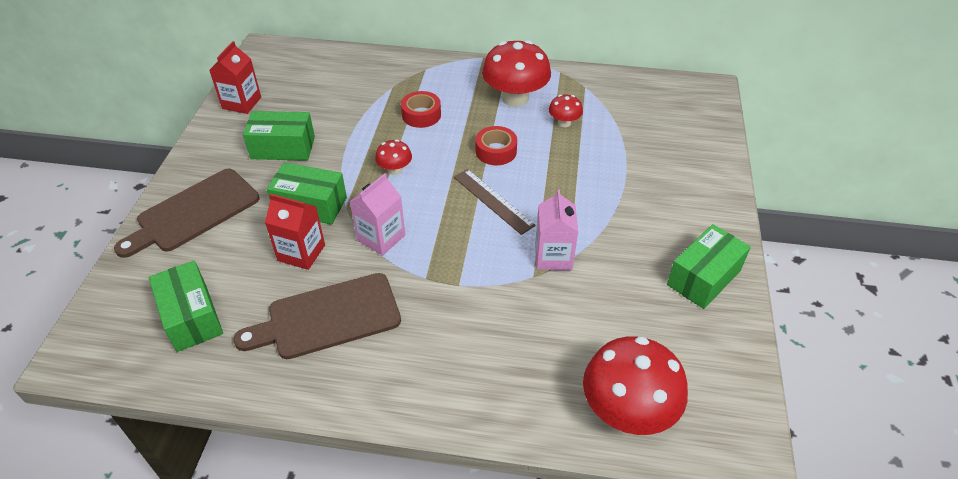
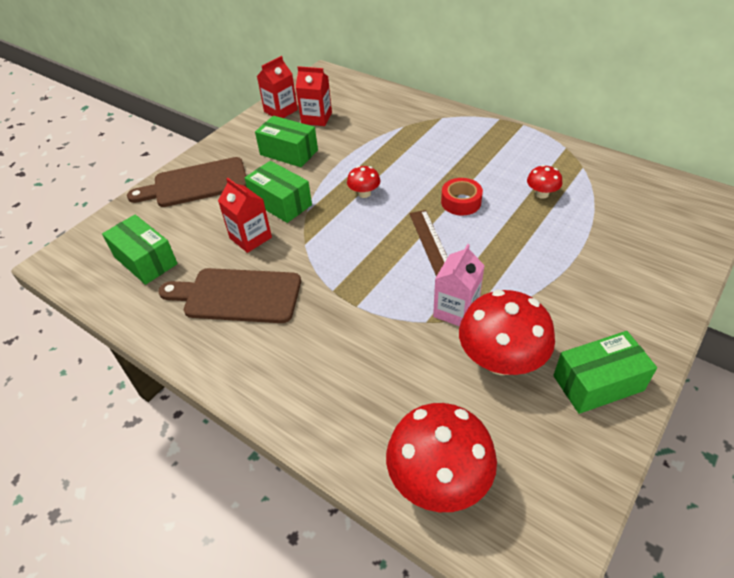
camera: 30 degrees right, 0 degrees up
(191, 317) = (145, 260): green box -> green box turned 45 degrees counterclockwise
(290, 101) = (316, 118): none -> red carton
(381, 238) = (318, 245): pink carton -> none
(421, 115) = (414, 154): red tape -> none
(515, 98) = (507, 161): red mushroom -> red mushroom (501, 360)

